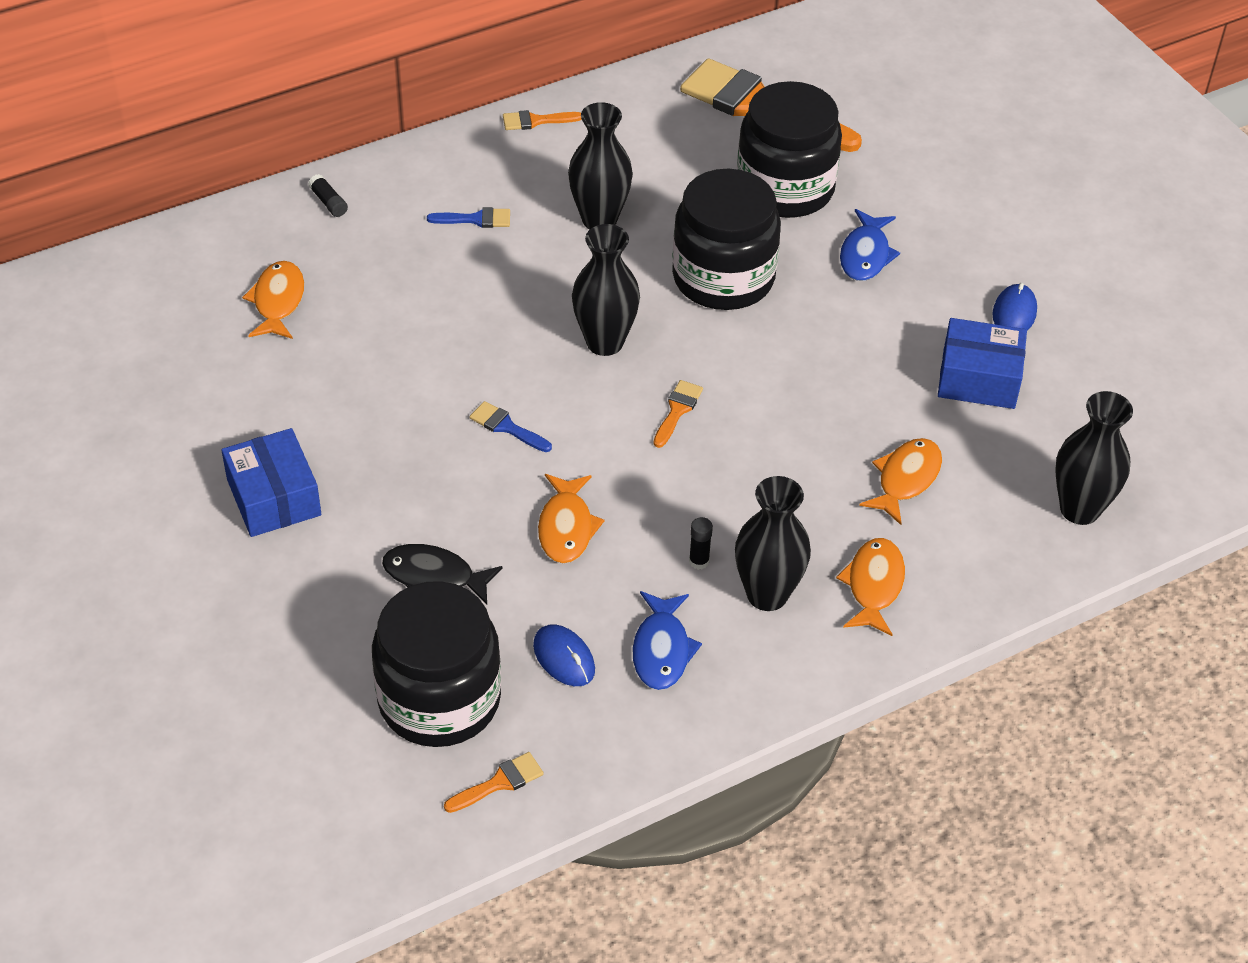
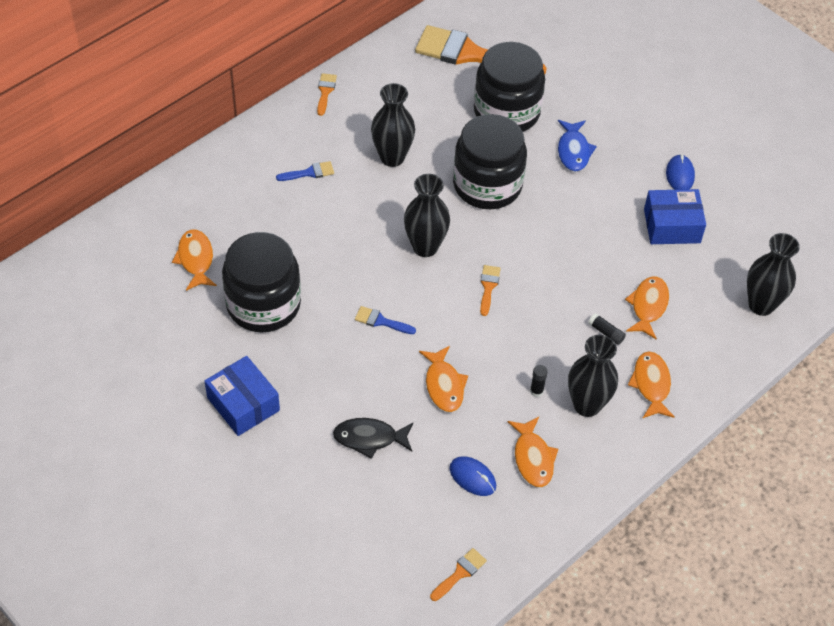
camera: 15 degrees left, 5 degrees up
(328, 202) = (204, 178): black glue stick -> black glue stick (606, 332)
(439, 700) = (402, 524): black jar -> black jar (263, 304)
(536, 121) = (325, 91): orange brush -> orange brush turned 120 degrees clockwise
(662, 650) = (533, 458): blue fish -> orange fish

